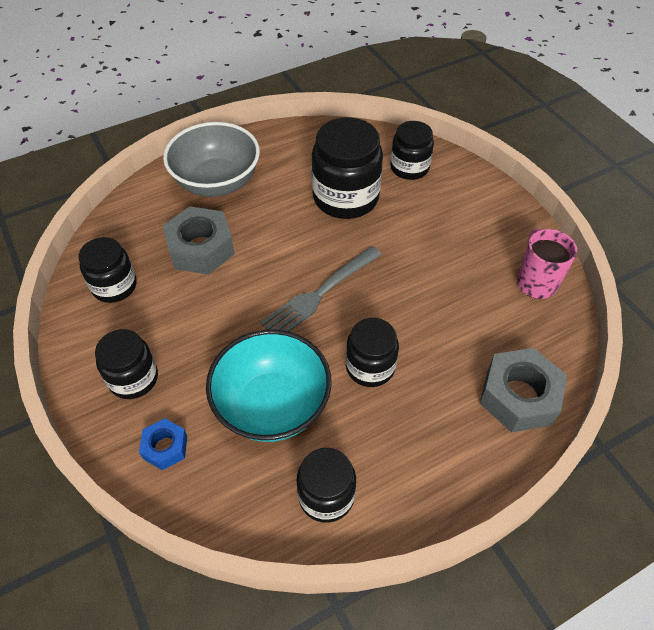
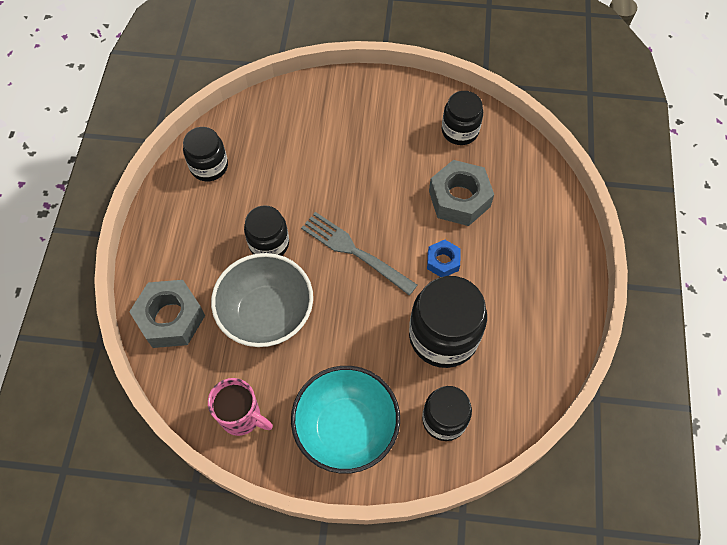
camera: 125 degrees right, 10 degrees up
(133, 378) = (370, 110): black jar -> none
(165, 447) = (307, 106): blue nut -> blue nut (443, 261)
(217, 182) = (532, 247): grey bowl -> grey bowl (267, 314)
(272, 405) = (289, 172): turquoise bowl -> turquoise bowl (346, 428)
(320, 294) = (354, 252): grey fork -> grey fork turned 45 degrees counterclockwise

